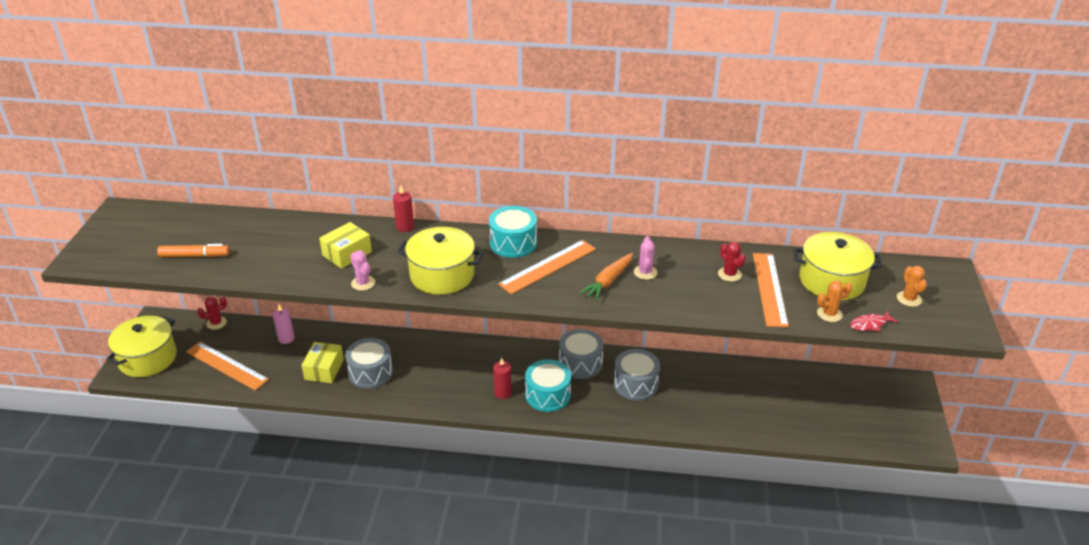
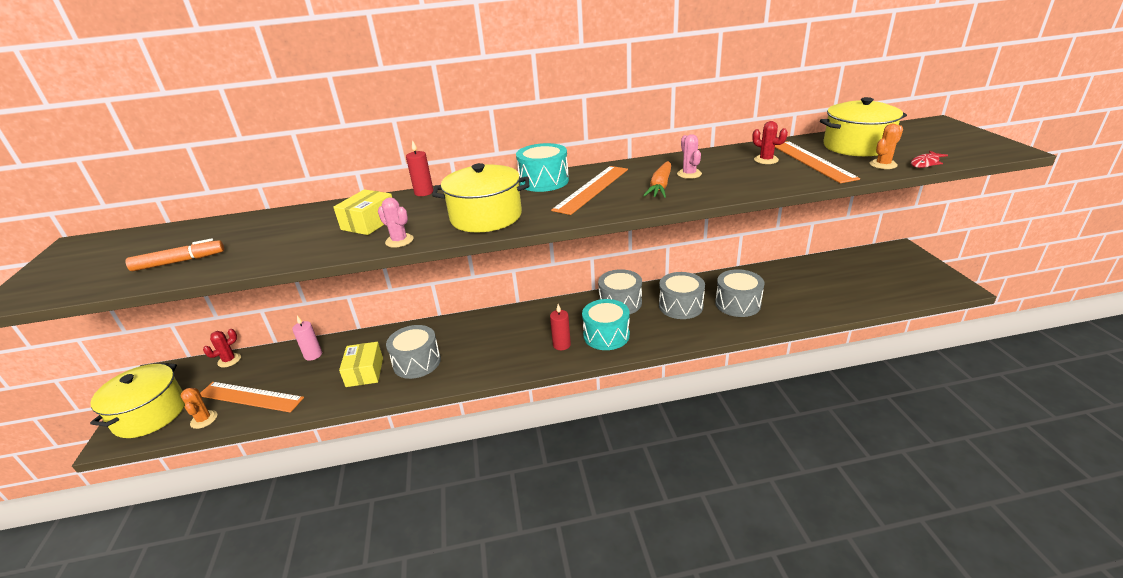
camera: 15 degrees left, 5 degrees down
(692, 398) = (737, 304): none -> grey drum
(909, 299) = (933, 143): orange cactus -> orange cactus (204, 419)

